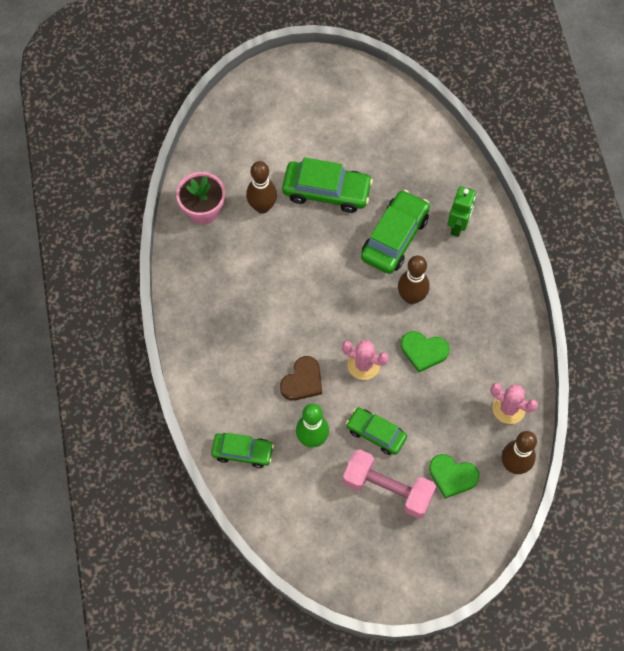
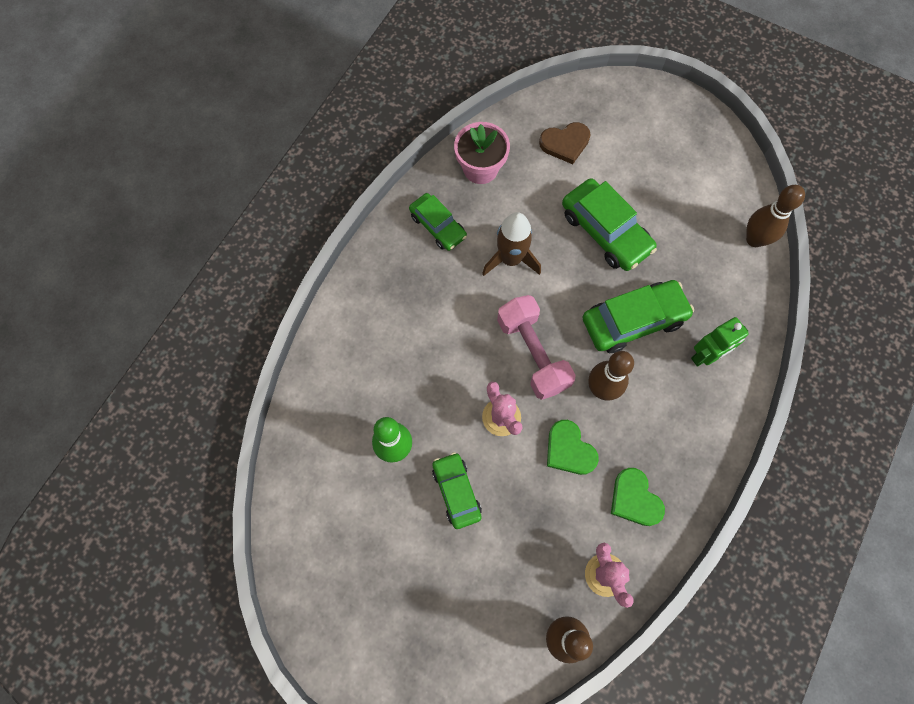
camera: 40 degrees right, 5 degrees up
(242, 452) = (324, 409): green car -> green car (438, 226)
(262, 207) = (535, 203): brown bowling pin -> brown bowling pin (754, 239)
(279, 257) = (510, 259): none -> brown rocket
(302, 381) = (433, 387): brown heart -> brown heart (565, 143)
(388, 489) = (421, 554): pink dumbbell -> pink dumbbell (533, 353)
(452, 476) = (492, 595): green heart -> green heart (634, 499)

